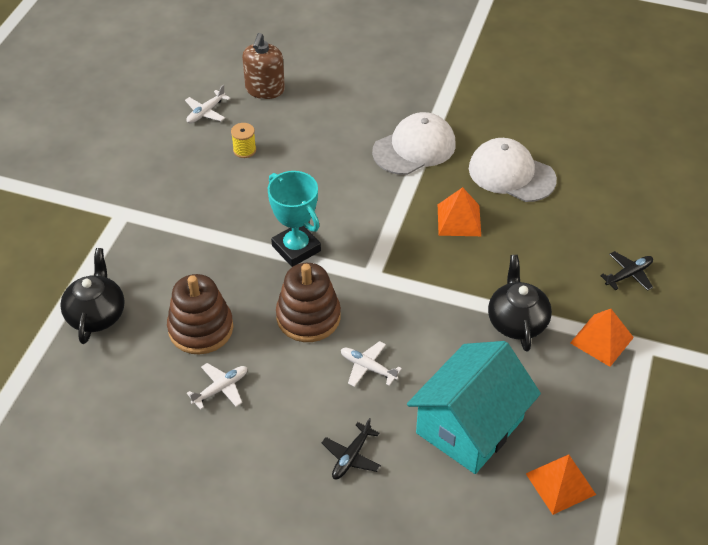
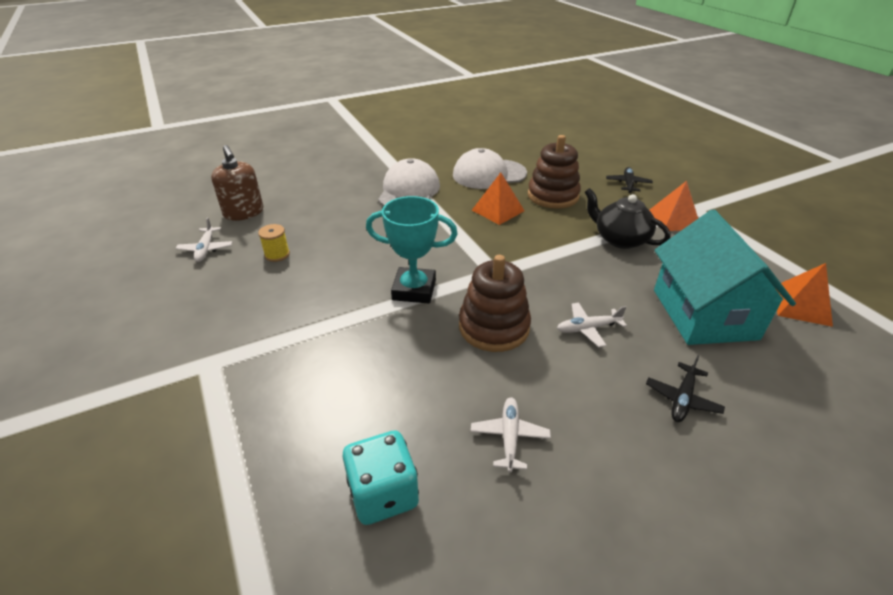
camera: 45 degrees left, 10 degrees down
(96, 314) = (289, 473): black teapot -> none
(125, 362) = (383, 493): none -> turquoise dice
(201, 328) = (419, 402): brown stacking toy -> brown stacking toy (553, 196)
(351, 456) = (682, 398): black plane -> black plane turned 45 degrees clockwise

